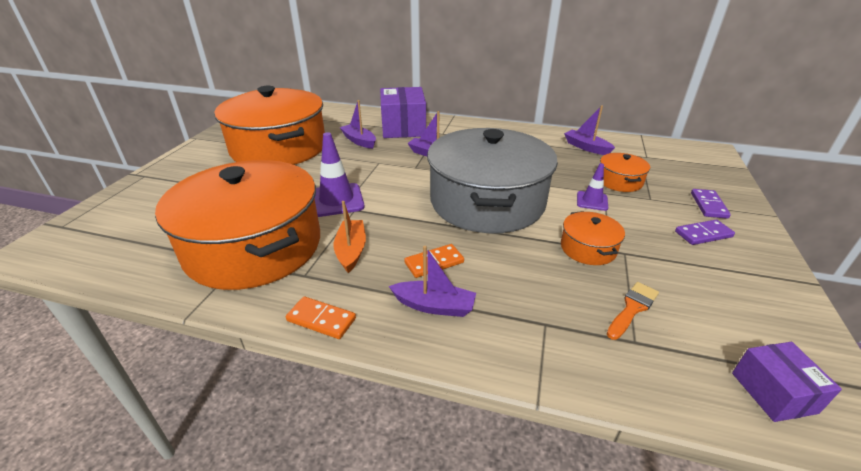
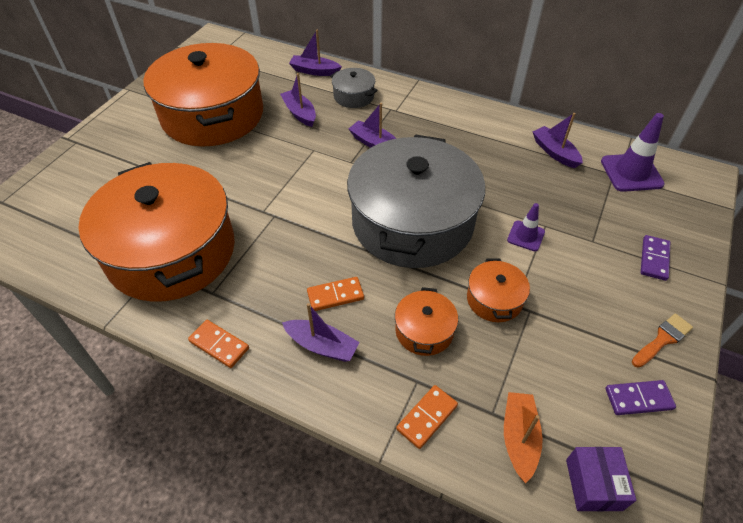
camera: 10 degrees right, 15 degrees up
(336, 200) = (259, 200): purple traffic cone -> purple traffic cone (631, 173)
(351, 251) = (260, 269): orange boat -> orange boat (519, 438)
(364, 116) = (314, 71): none -> purple boat
(403, 128) = (353, 96): purple box -> grey pot
(570, 355) = (427, 417): none -> orange domino
(619, 181) = (569, 211): orange pot -> orange pot (424, 331)
(632, 308) = (507, 377): orange brush -> orange brush (662, 339)
(703, 234) = (626, 298): purple domino -> purple domino (638, 399)

